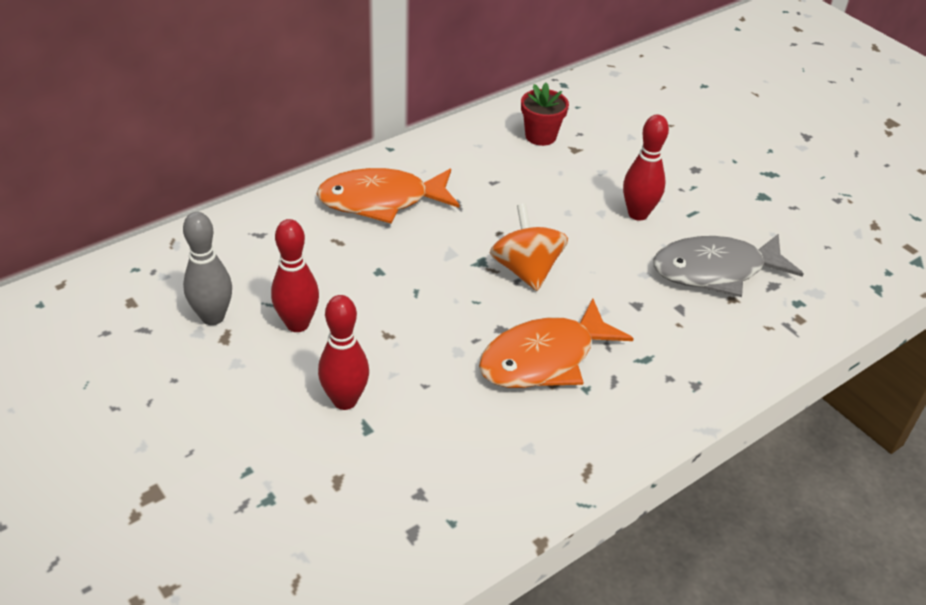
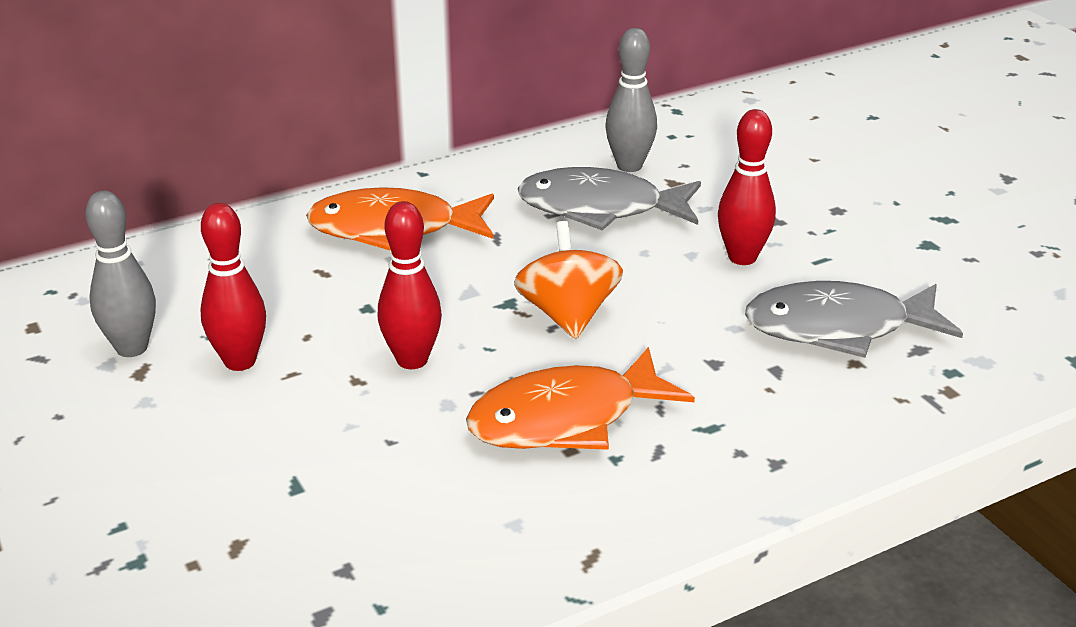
camera: 10 degrees right, 10 degrees down
(345, 400) = (276, 452): red bowling pin -> red bowling pin (412, 360)
(528, 175) = (600, 208): none -> grey fish
(540, 136) = (629, 166): red flower pot -> grey bowling pin

